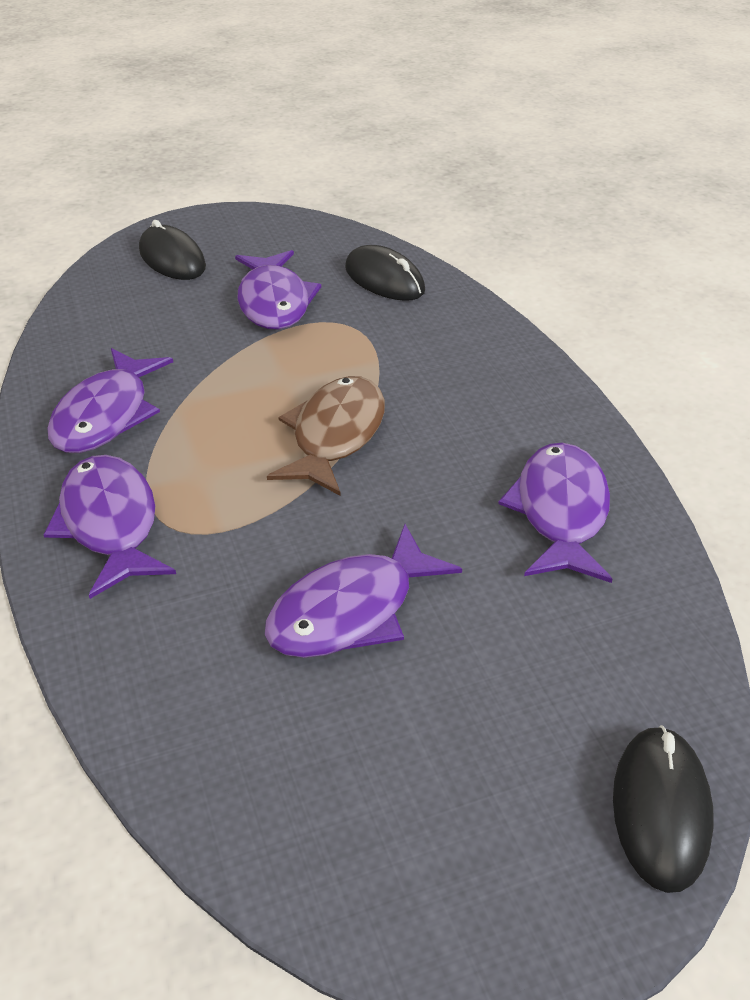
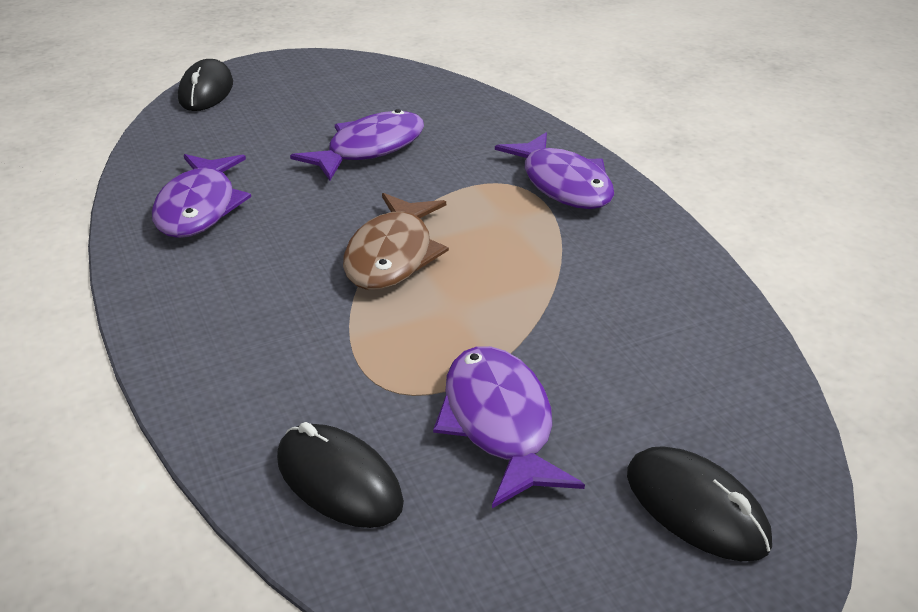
camera: 175 degrees right, 5 degrees down
(106, 415) = (625, 262): purple fish -> none

